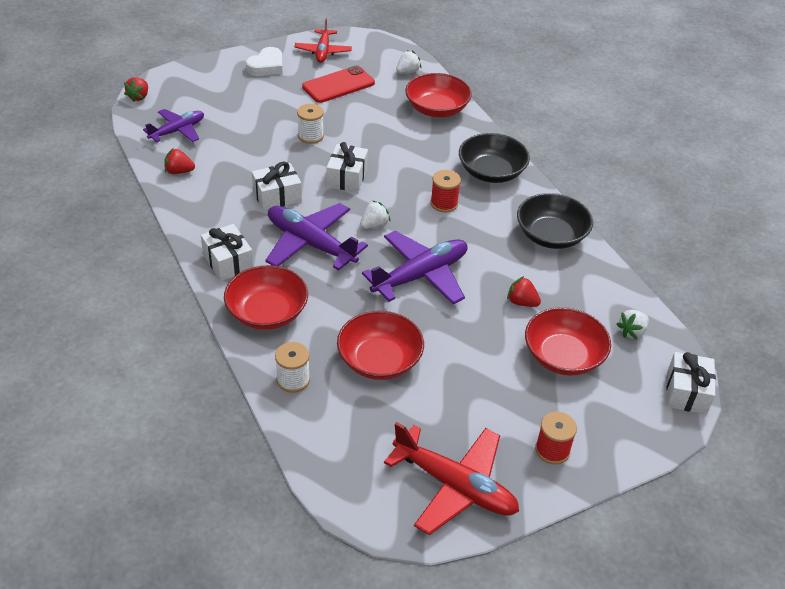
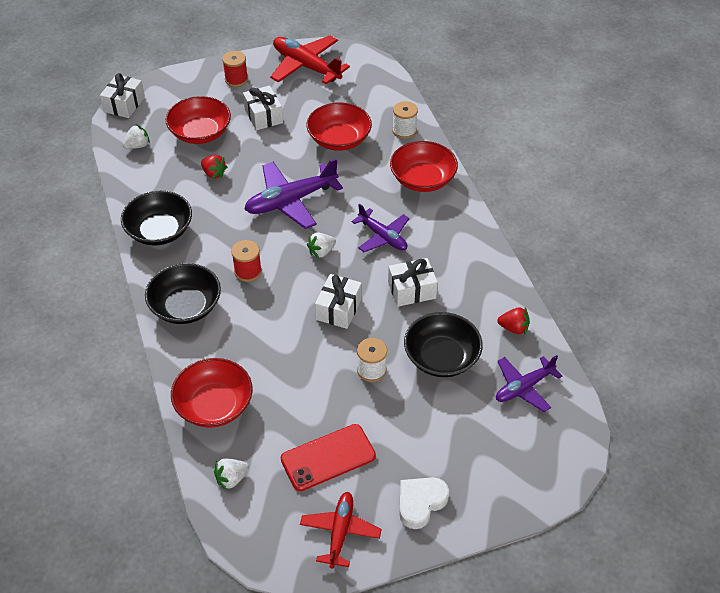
camera: 170 degrees left, 5 degrees up
(139, 97) = (580, 450): red strawberry -> none
(228, 262) = (456, 224): white gift -> white gift (263, 116)
(249, 147) = (441, 357): none -> black bowl
(310, 244) = (383, 237): purple plane -> purple plane, size x0.63

